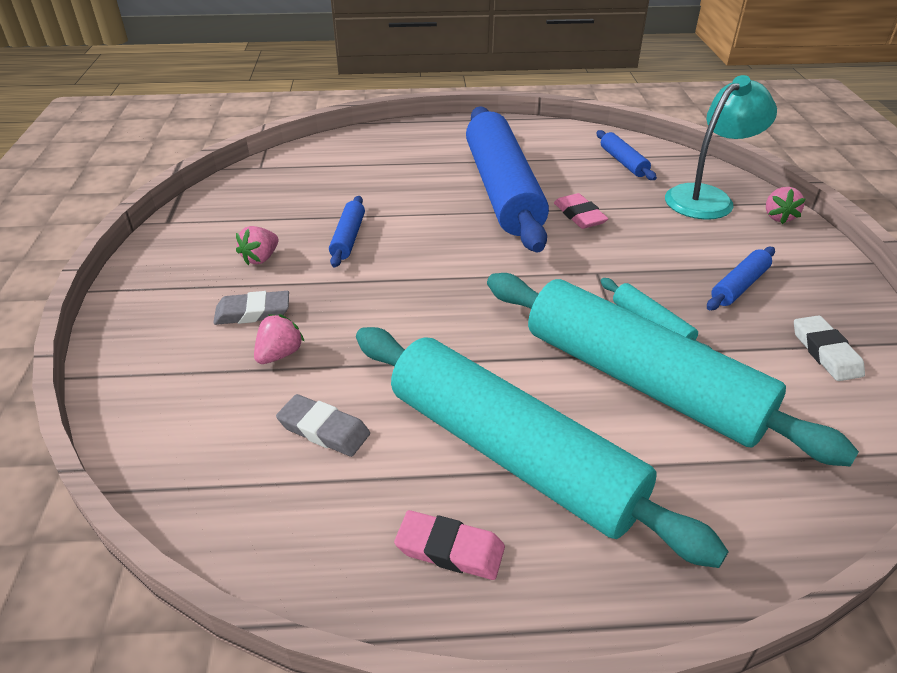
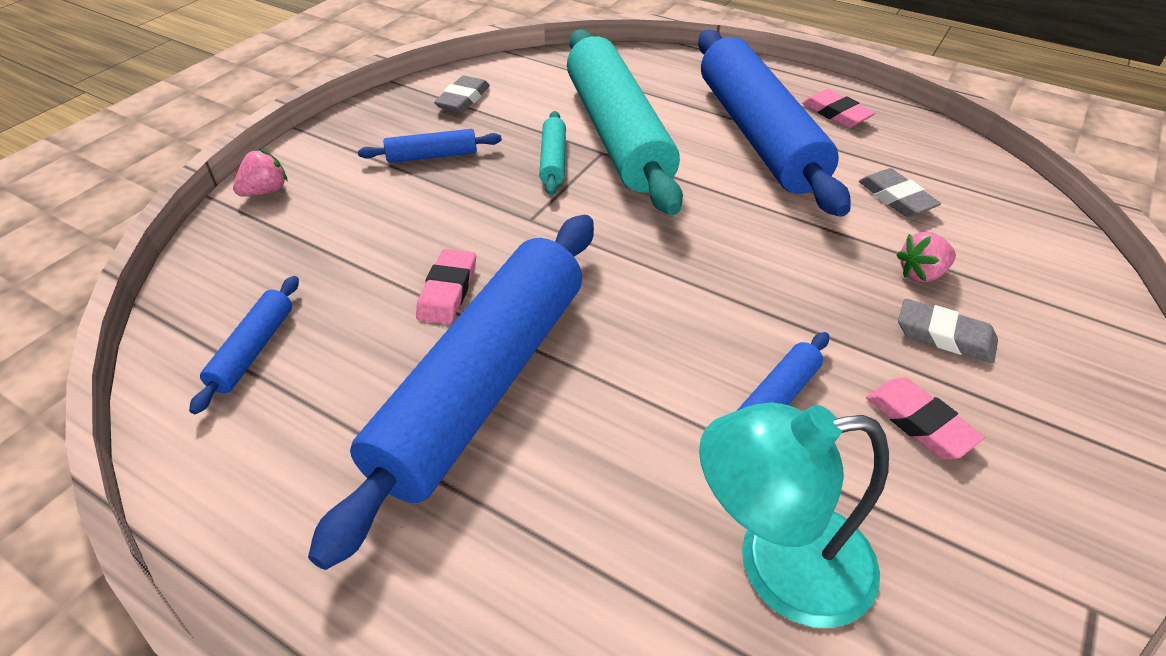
camera: 145 degrees left, 5 degrees up
(261, 258) = (920, 422): pink strawberry -> pink eraser
(512, 453) = (758, 135): turquoise rolling pin -> blue rolling pin
(707, 197) = (276, 244): turquoise lamp -> turquoise lamp (778, 565)
(825, 352) = (463, 99): white eraser -> grey eraser

